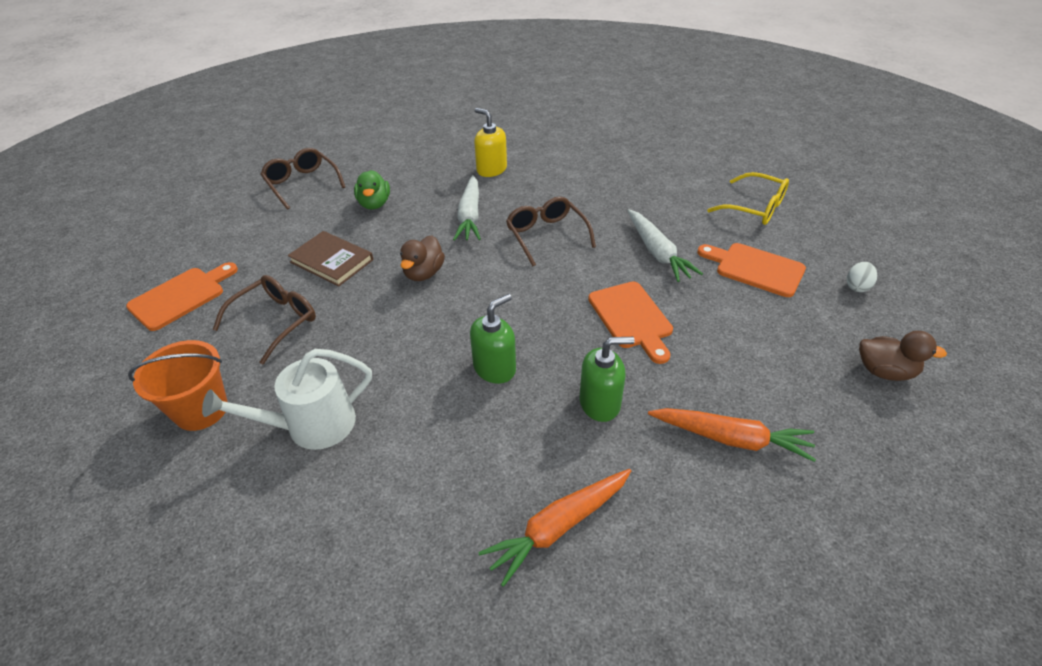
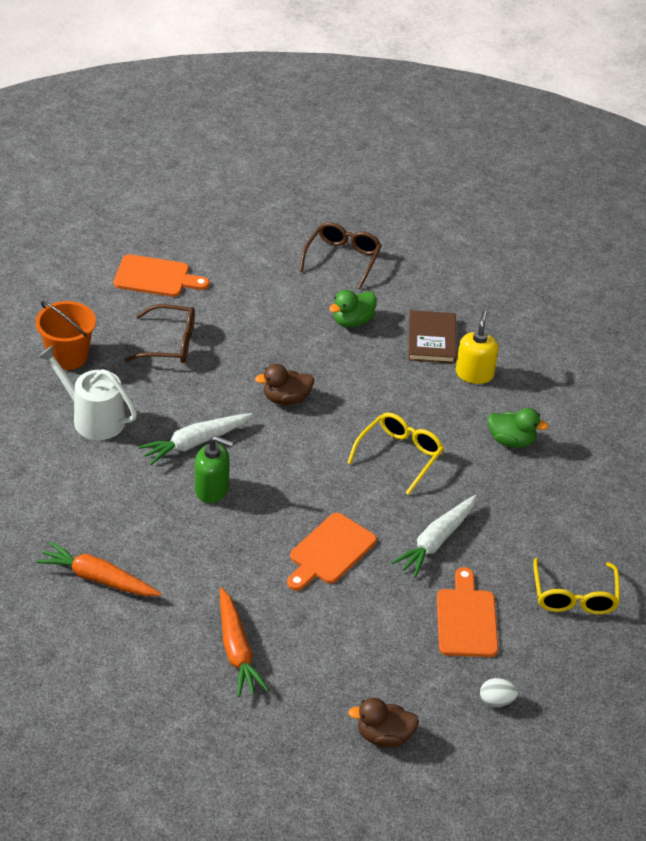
camera: 55 degrees right, 0 degrees up
(332, 261) = (258, 336): brown book -> brown book (432, 339)
(470, 216) = (387, 391): white carrot -> white carrot (195, 443)
(546, 236) = (399, 456): brown glasses -> yellow glasses
(575, 178) = (511, 441): none -> green duck
(600, 403) = (219, 563): green soap dispenser -> none
(884, 371) = (384, 736): brown duck -> brown duck turned 105 degrees clockwise

